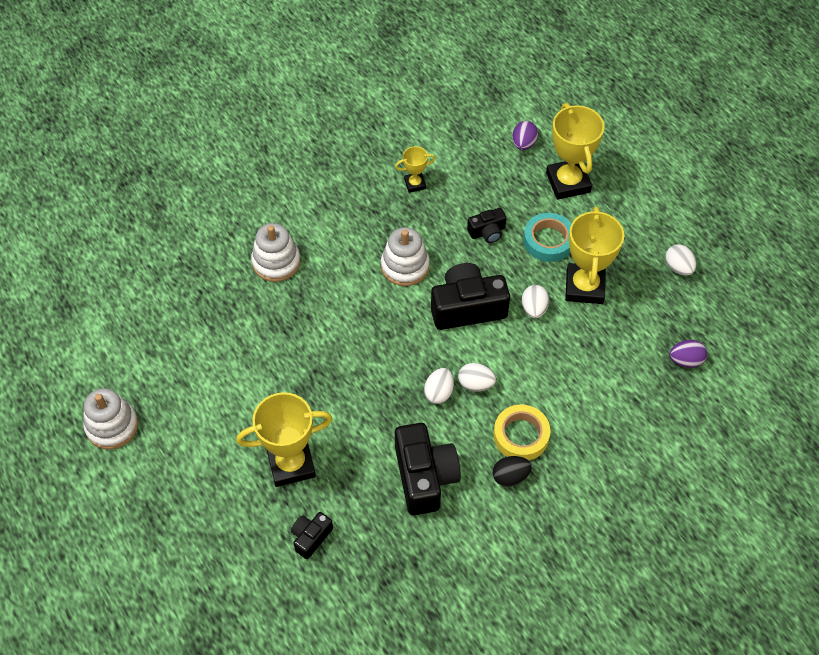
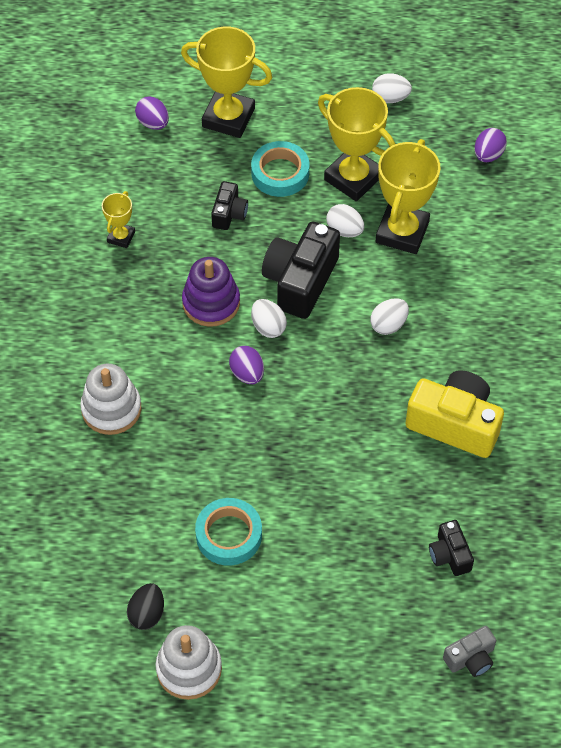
camera: 55 degrees left, 0 degrees up
(229, 388) = (229, 535): none -> turquoise tape
(235, 600) = (470, 658): none -> grey camera
(291, 464) = (358, 527): yellow trophy -> yellow trophy (402, 232)
(364, 322) = (247, 373): none -> purple egg
(405, 266) = (211, 303): white stacking toy -> purple stacking toy
(425, 477) = (455, 424): black camera -> yellow camera
(439, 392) = (374, 359): white egg -> white egg (268, 327)
(510, 477) = (504, 356): black egg -> black egg (147, 614)
(521, 435) = (469, 323): yellow tape -> none

